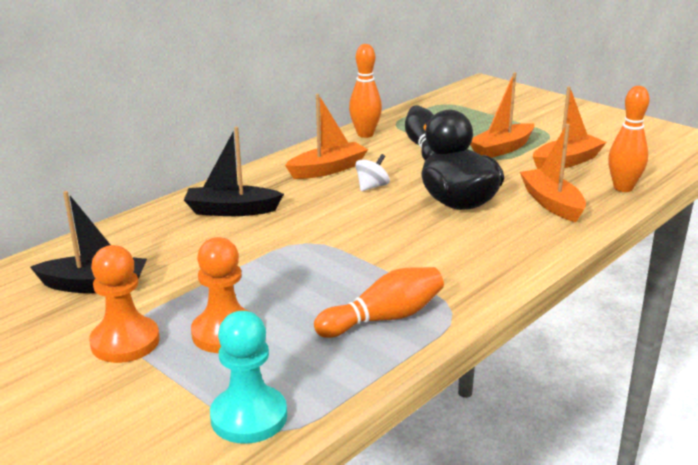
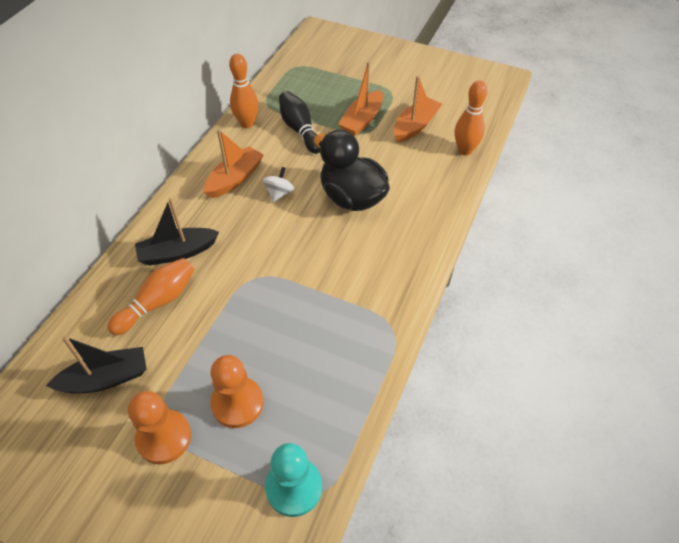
camera: 20 degrees left, 25 degrees up
(384, 318) = (347, 350): orange bowling pin -> orange bowling pin (158, 302)
(552, 203) = (421, 182): orange boat -> none

